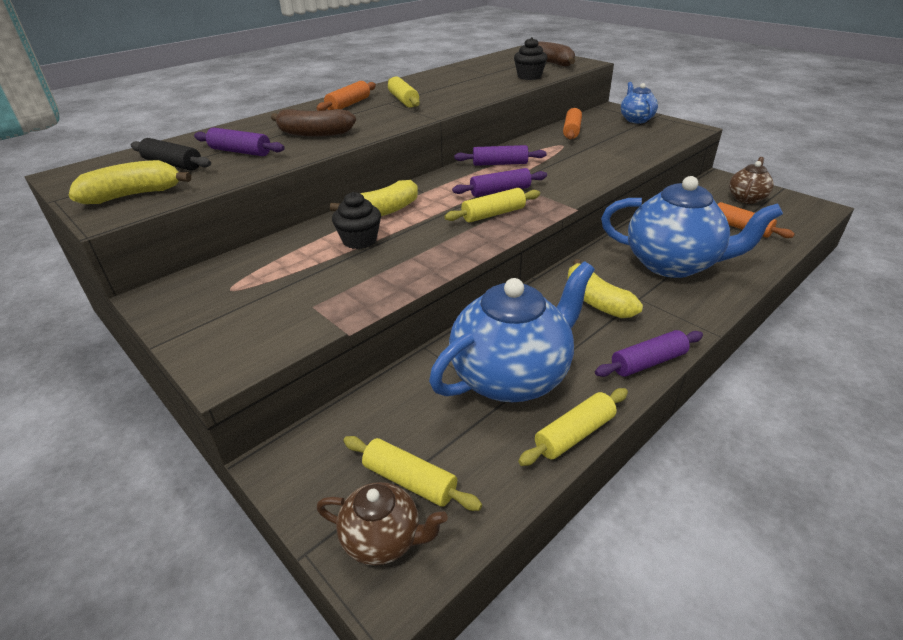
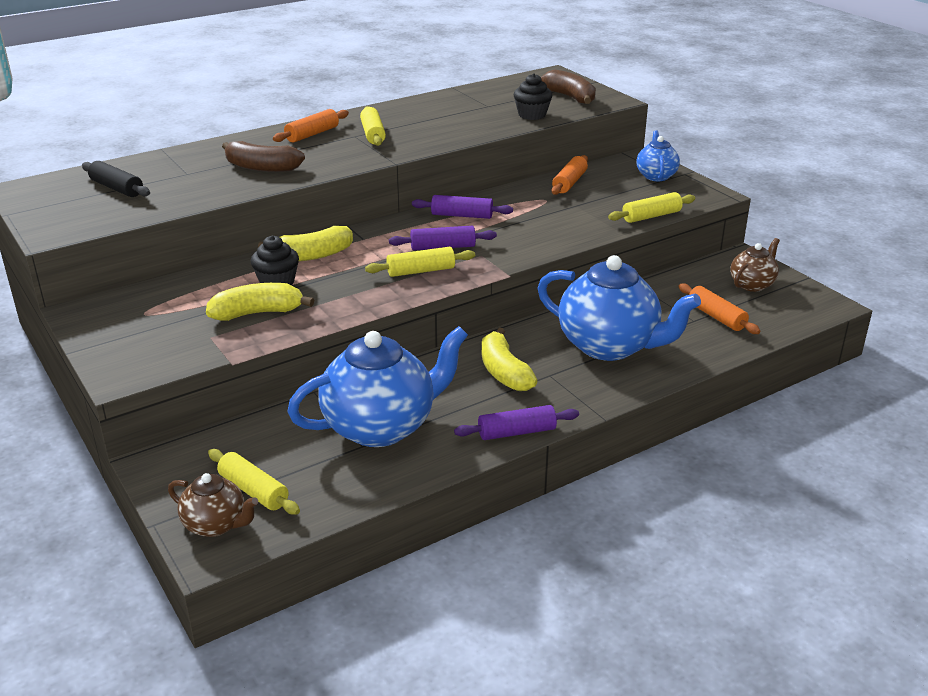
camera: 10 degrees right, 5 degrees down
(133, 195) = (75, 217): yellow banana -> yellow banana (257, 313)
(240, 152) = (183, 181): purple rolling pin -> none
(574, 434) = (410, 478): yellow rolling pin -> yellow rolling pin (651, 216)

